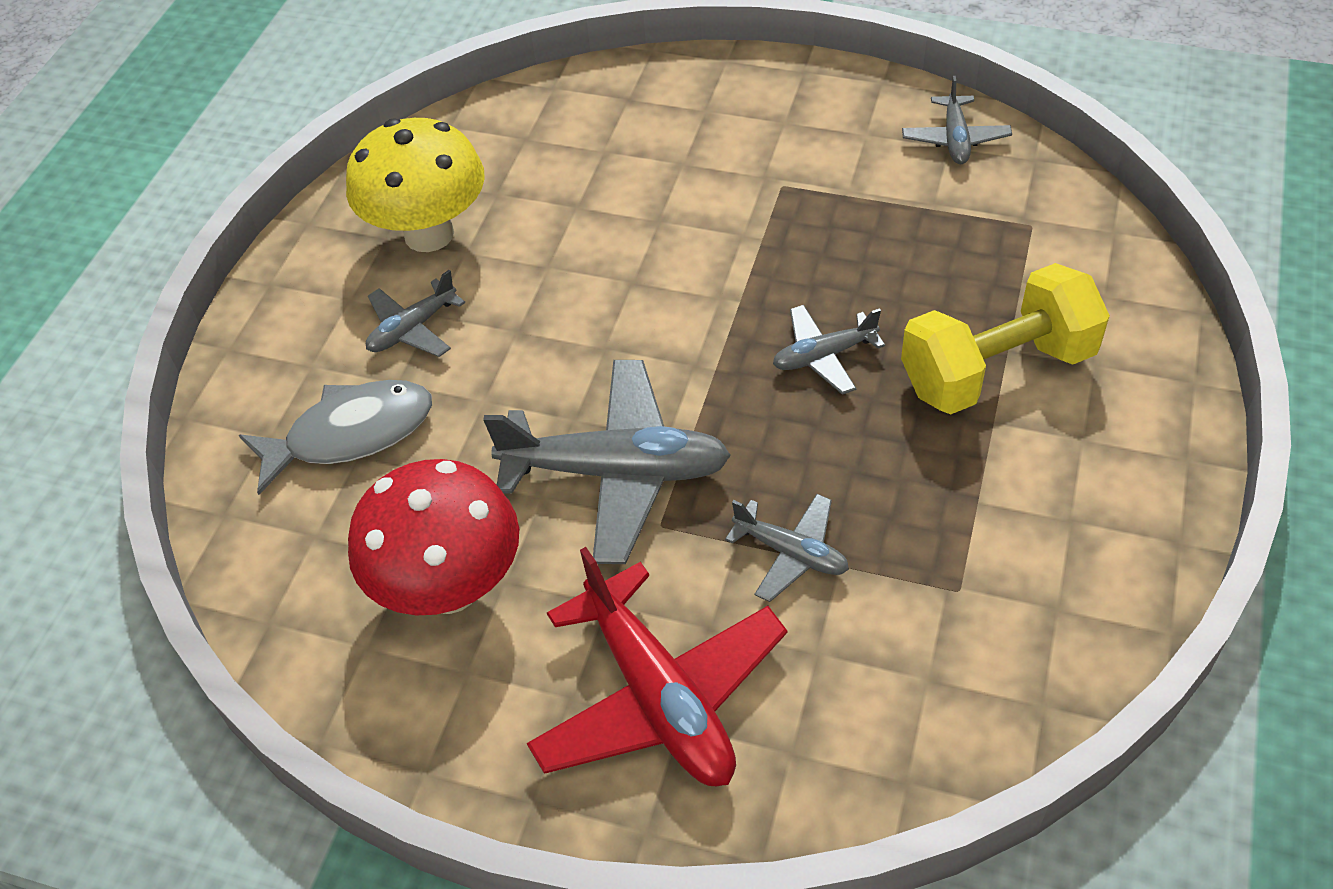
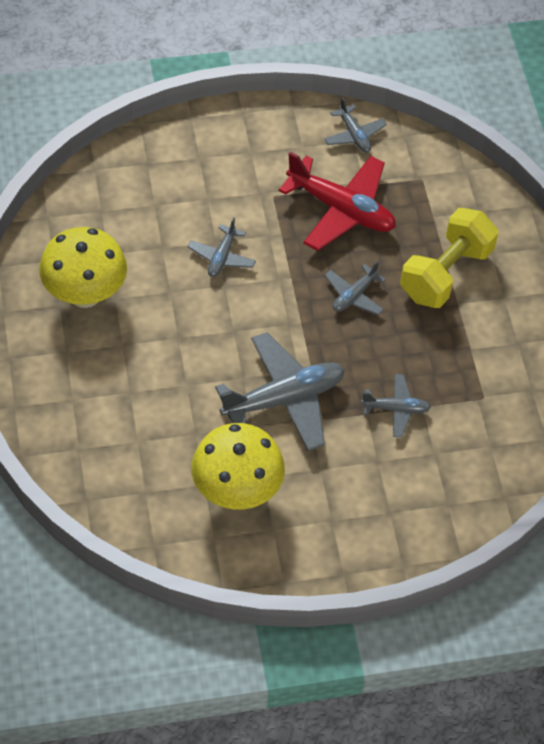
camera: 35 degrees left, 5 degrees up
(350, 434) = (125, 430): grey fish -> none
(412, 329) = (117, 357): grey plane -> grey plane (222, 257)
(449, 587) = (236, 491): red mushroom -> yellow mushroom
(658, 696) = (373, 503): red plane -> red plane (341, 209)

